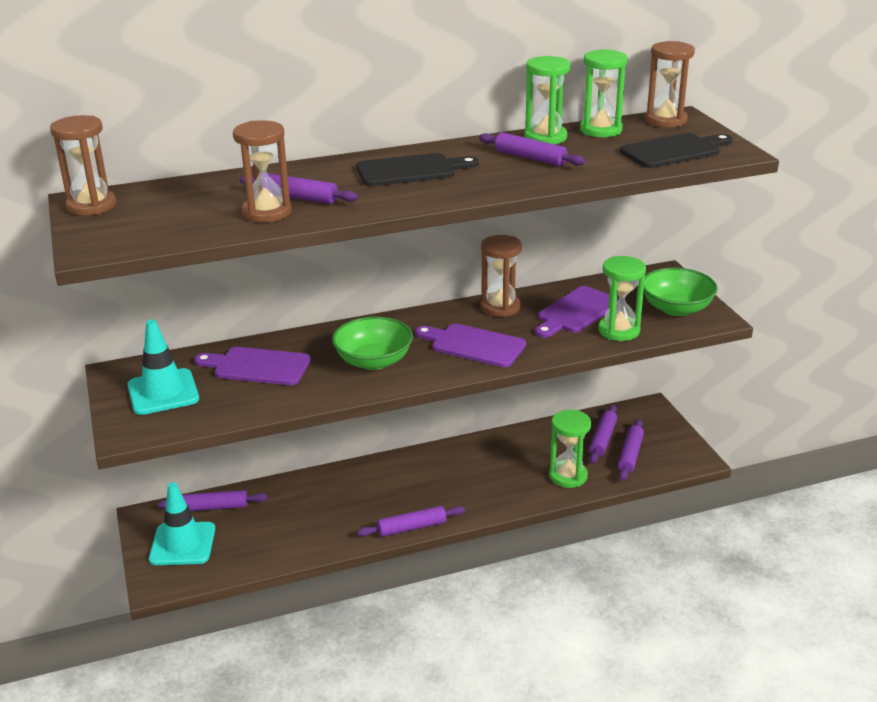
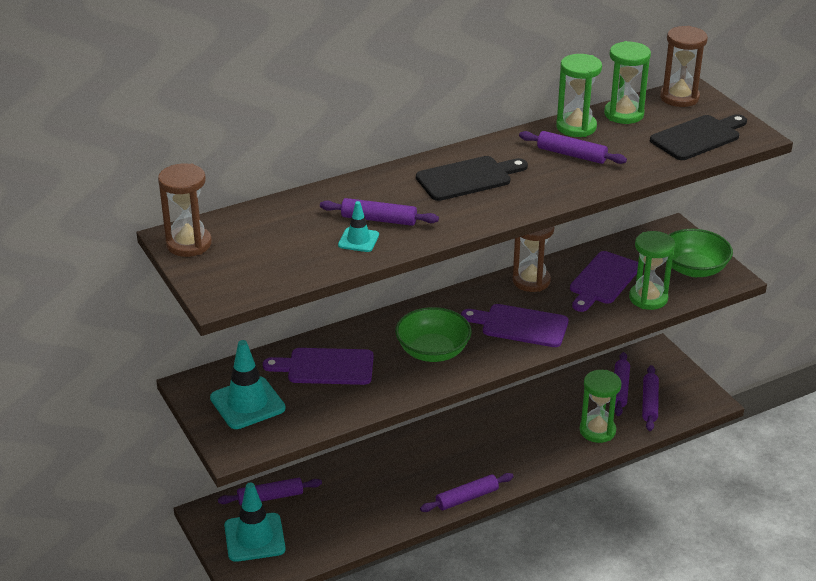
camera: 10 degrees left, 5 degrees up
(267, 212) = (358, 240): brown hourglass -> turquoise traffic cone

